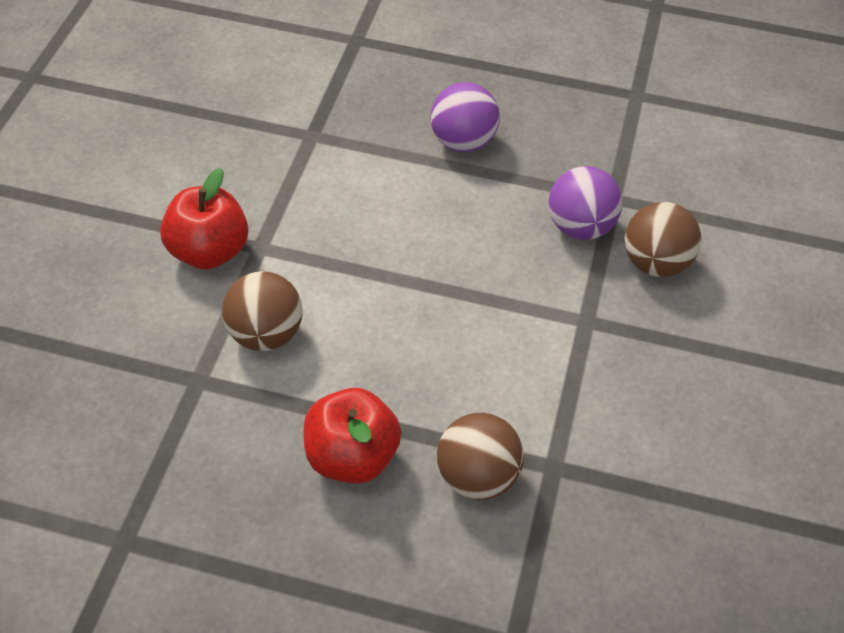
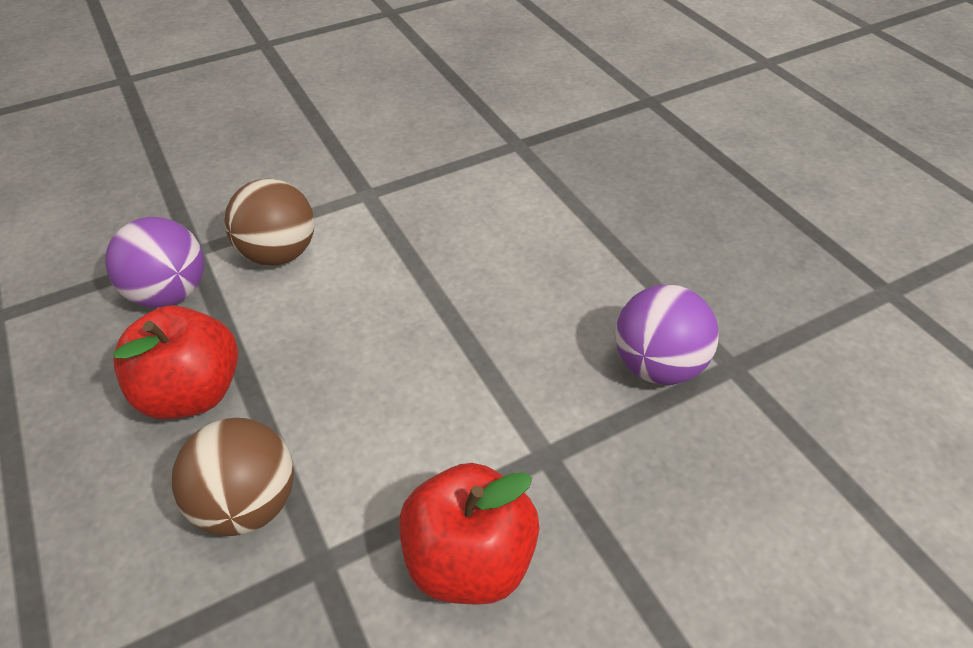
camera: 50 degrees right, 5 degrees down
(209, 251) = (330, 173): red apple -> red apple (470, 560)
(463, 142) = (639, 222): purple ball -> purple ball (170, 294)
(655, 263) = (698, 461): brown ball -> none

